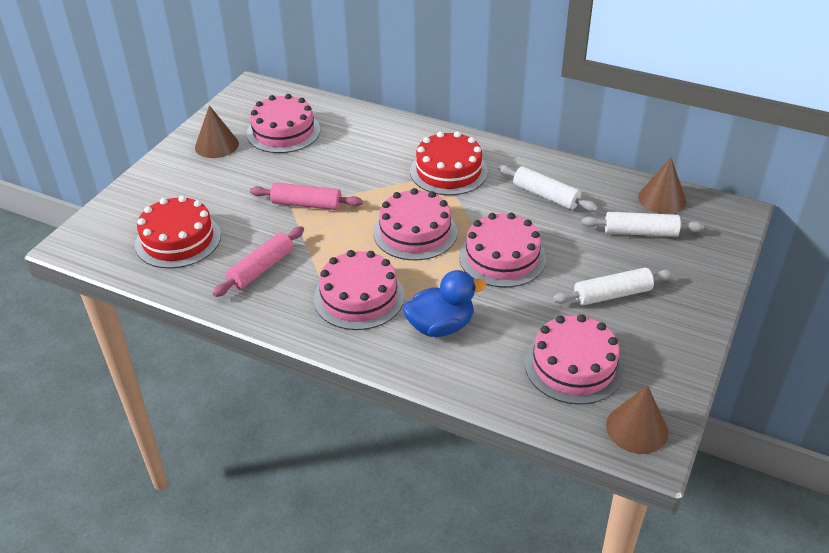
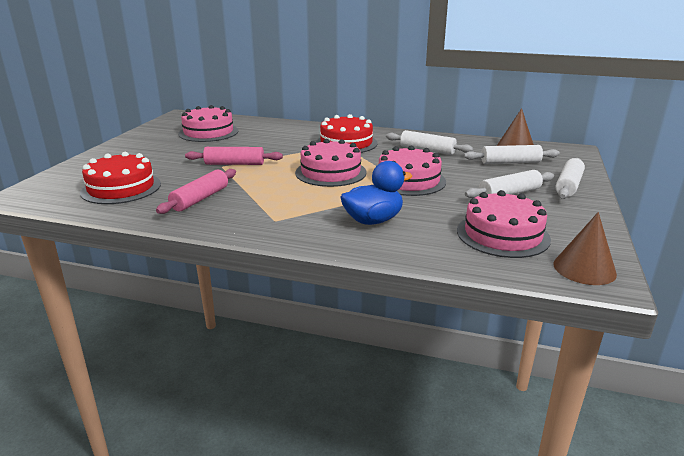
camera: 10 degrees left, 15 degrees down
(216, 145) = (153, 140): brown cone -> none
(359, 297) = (293, 209): pink cake -> none
(691, 286) = (568, 185): none -> white rolling pin

